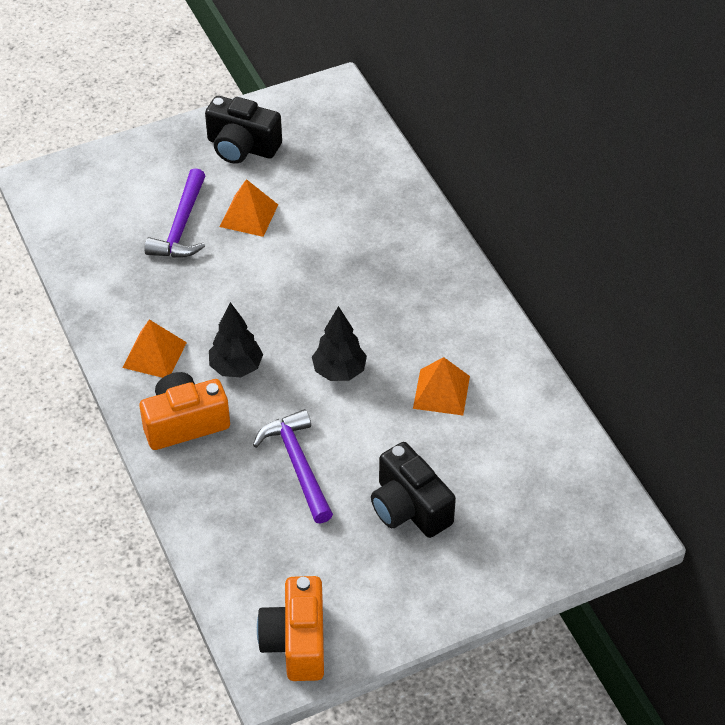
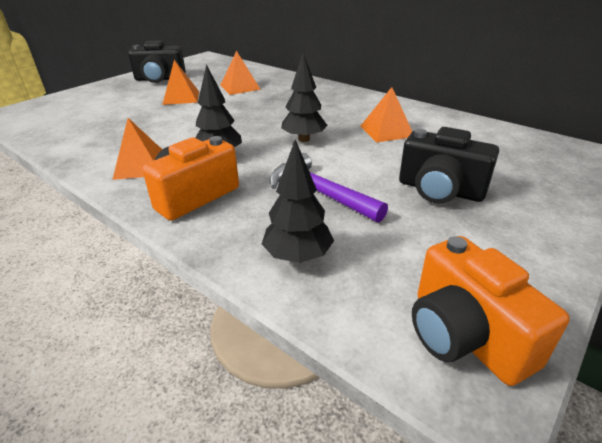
camera: 25 degrees left, 15 degrees down
(181, 226) = (133, 109): purple hammer -> none
(232, 531) = (298, 256): none -> black tree
(335, 213) = (240, 87): none -> orange pyramid

